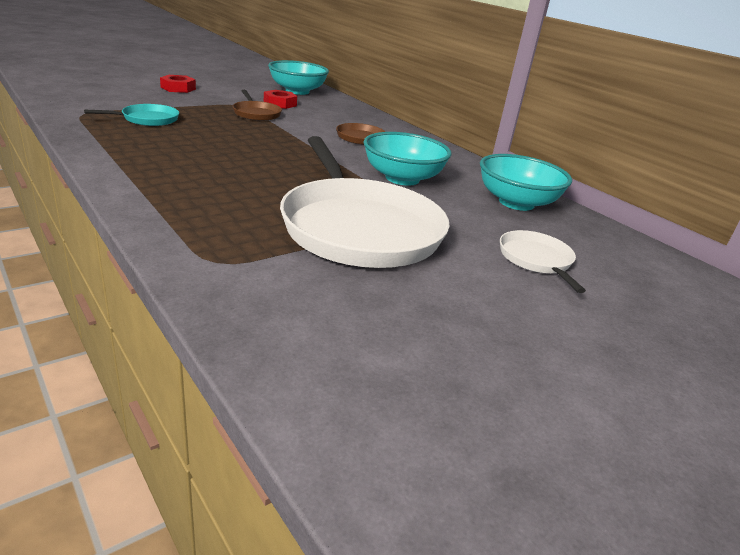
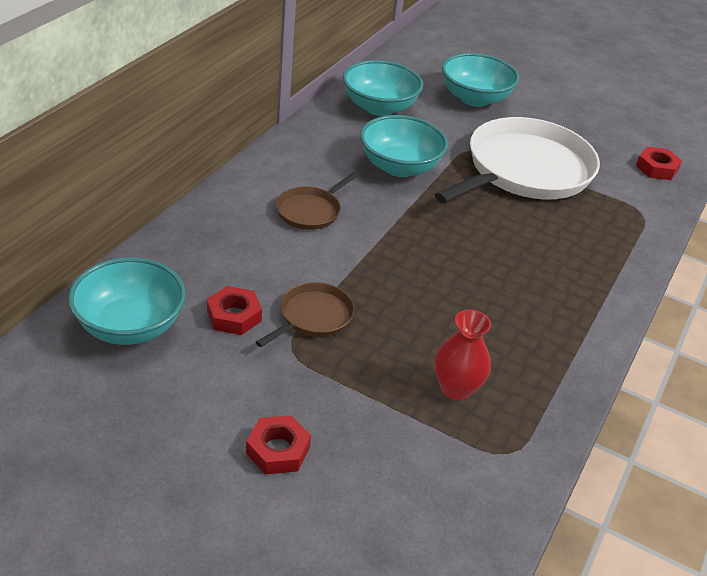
camera: 115 degrees left, 10 degrees up
(147, 119) = (456, 388): turquoise pan -> red vase
(293, 328) = (657, 168): none -> red nut
(536, 260) = (474, 98): white pan -> turquoise bowl

